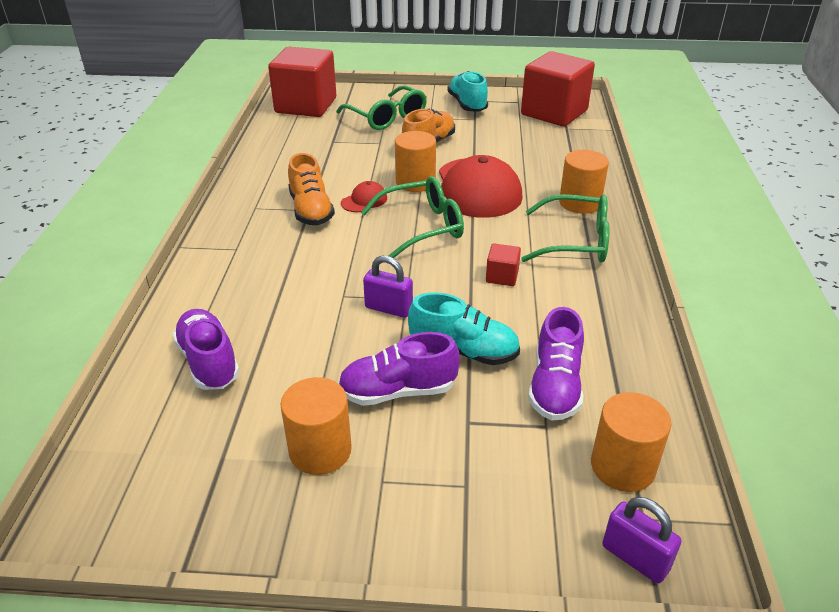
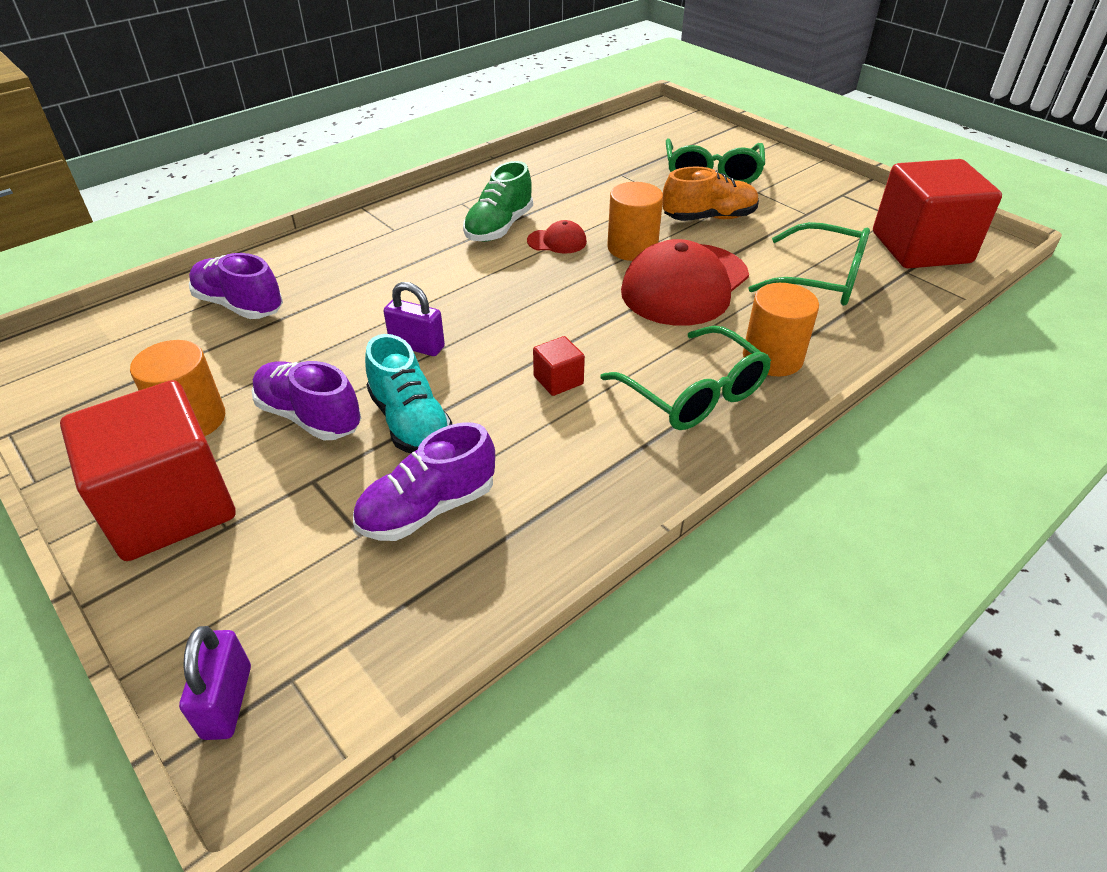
camera: 45 degrees right, 5 degrees up
(209, 362) = (239, 305): purple shoe -> purple shoe turned 75 degrees counterclockwise
(306, 105) = (652, 130): red cube -> red cube (170, 506)
(311, 210) = (499, 227): orange shoe -> green shoe
(388, 308) = (417, 346): purple padlock -> purple padlock turned 45 degrees counterclockwise
(423, 227) = (567, 292): green glasses -> green glasses (821, 279)
(467, 104) = (824, 195): turquoise shoe -> none
(622, 466) = (355, 623): orange cylinder -> none

